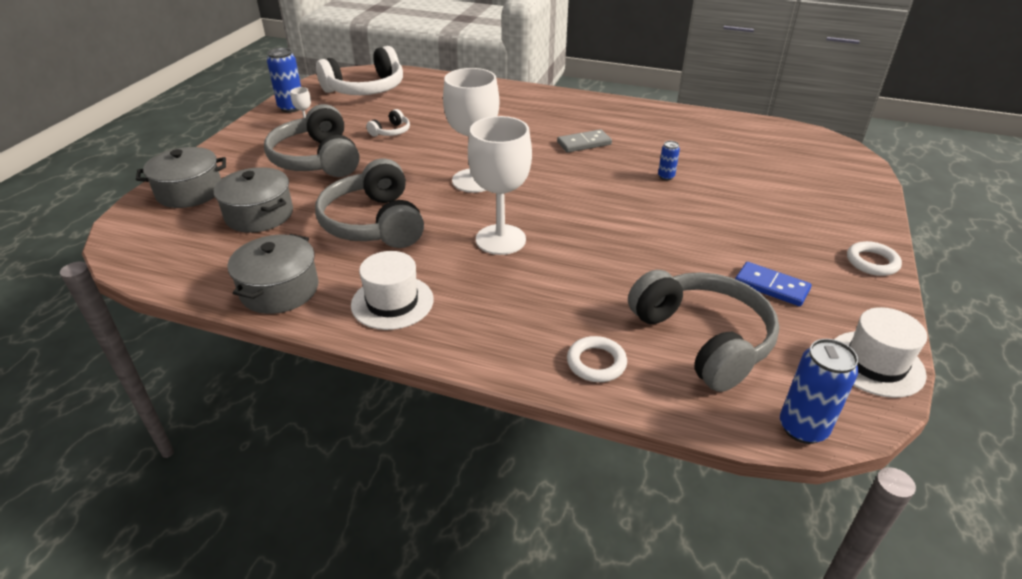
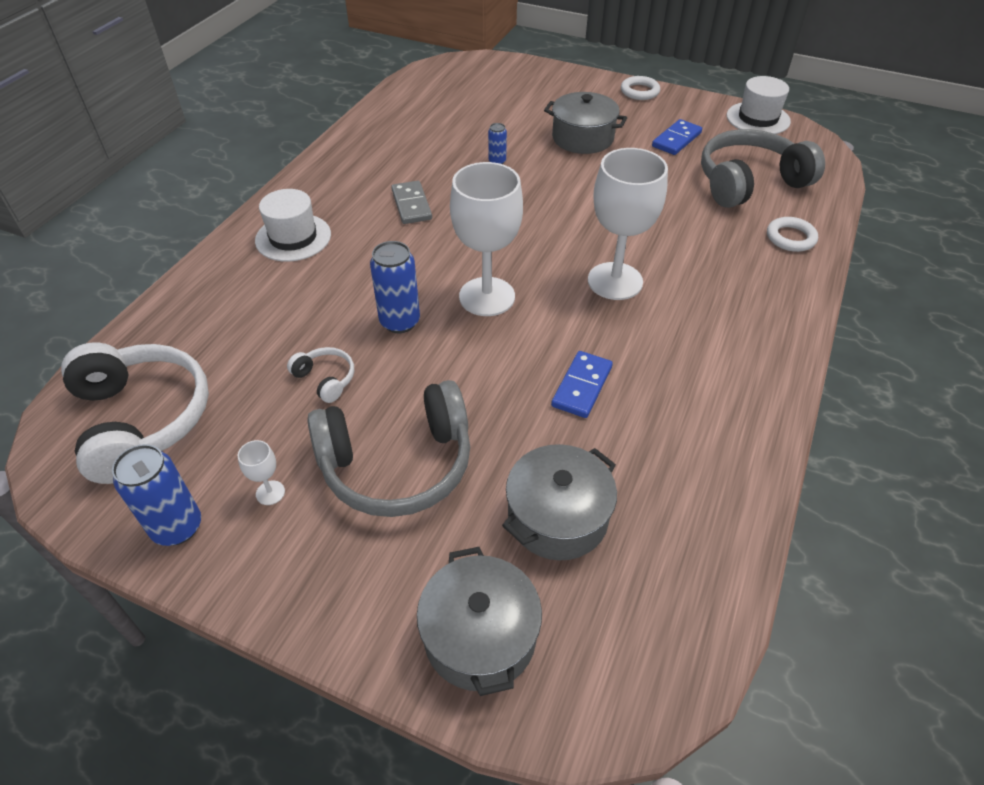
camera: 85 degrees left, 10 degrees up
(279, 290) = (728, 466): grey pot -> grey pot (582, 138)
(374, 223) = (581, 386): grey headphones -> blue domino
(392, 302) = (734, 364): white hat -> white hat (293, 237)
(802, 428) = (829, 159): blue can -> blue can (400, 322)

